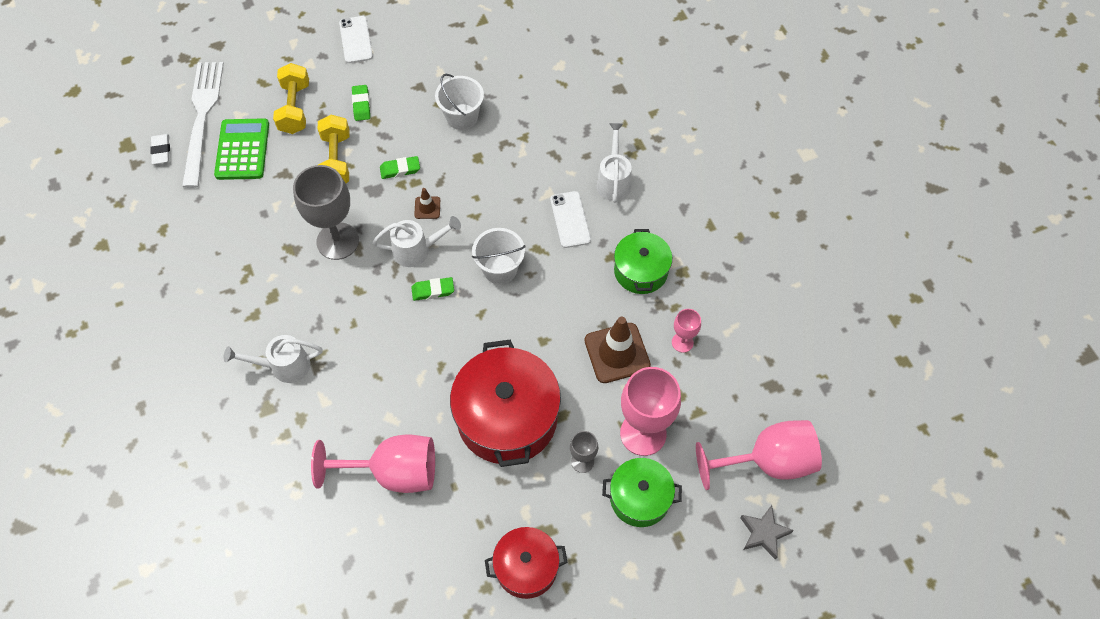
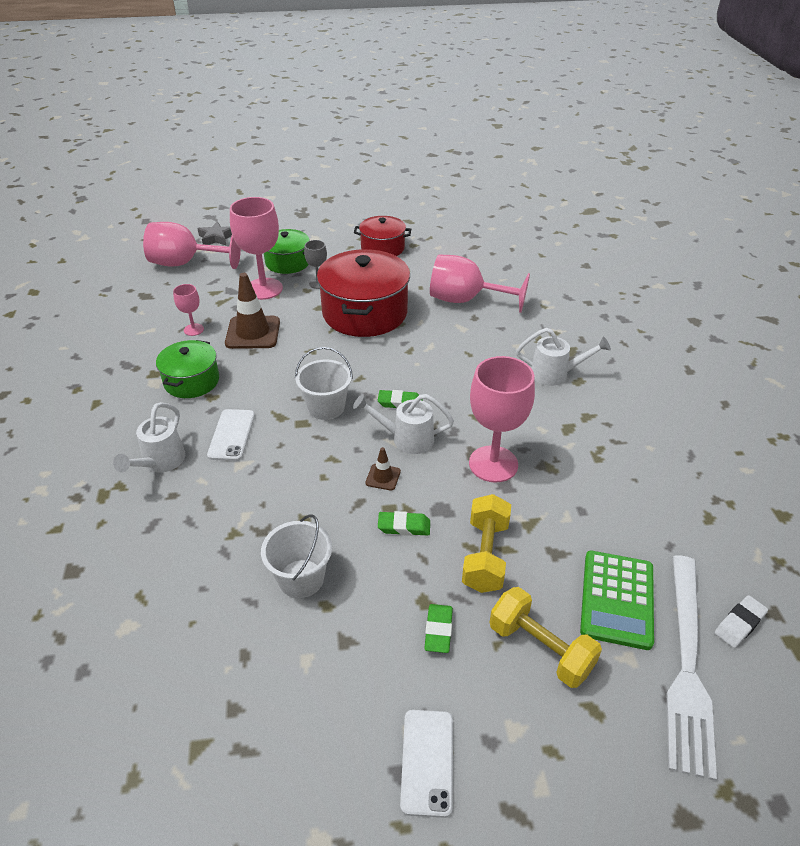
camera: 165 degrees left, 20 degrees down
(161, 151) = (739, 624): white eraser -> white eraser turned 45 degrees clockwise
(295, 108) = (540, 648): yellow dumbbell -> yellow dumbbell turned 60 degrees counterclockwise
(337, 241) = (493, 464): grey goblet -> pink goblet

